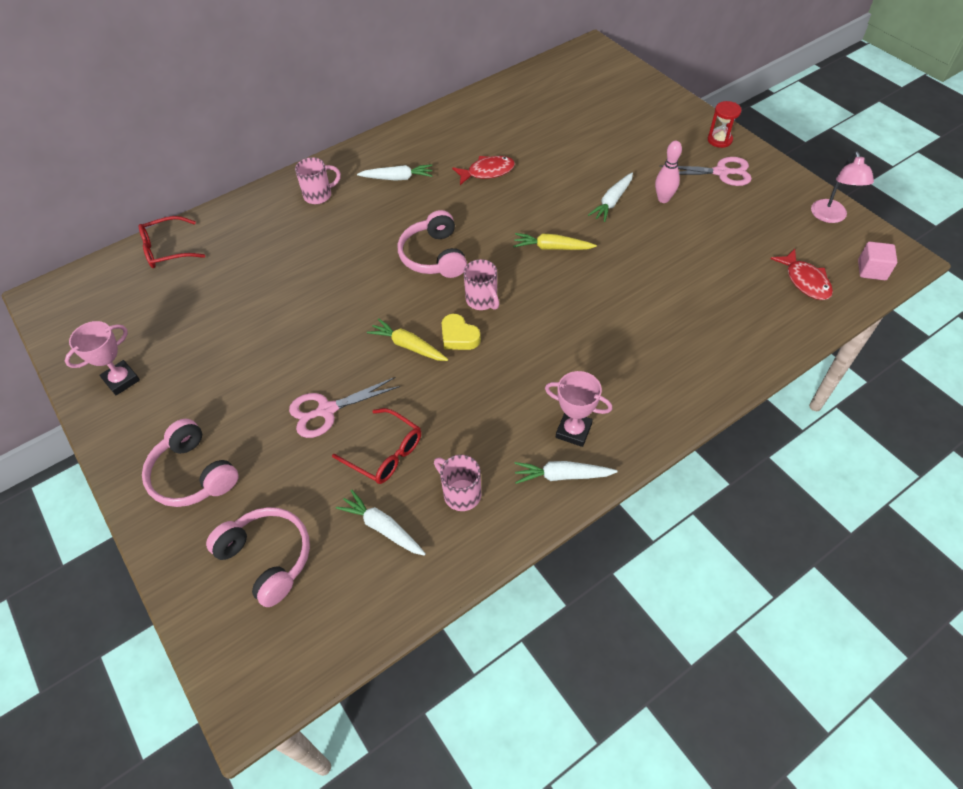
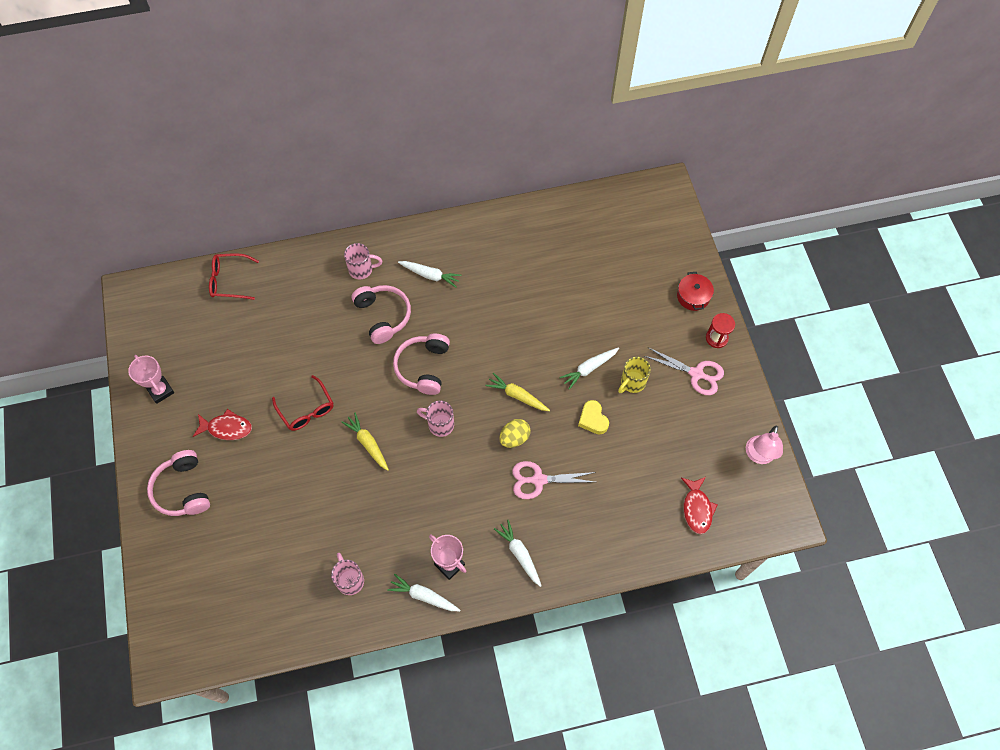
camera: 20 degrees right, 10 degrees up
(121, 380) = (160, 391): pink trophy -> pink trophy turned 75 degrees clockwise
(267, 558) = (207, 573): pink headphones -> pink headphones (383, 316)
(327, 410) = (288, 475): pink scissors -> pink scissors (538, 480)
(382, 527) = (288, 583): white carrot -> white carrot (519, 554)
(386, 454) = (314, 528): red glasses -> red glasses (307, 410)
(459, 336) = (407, 450): yellow heart -> yellow heart (593, 419)
(482, 300) = (440, 424): pink mug -> pink mug turned 120 degrees clockwise
(487, 172) = (504, 297): red fish -> red fish (227, 428)
(572, 285) = (514, 438): none -> yellow egg
(663, 199) = (632, 382): pink bowling pin -> yellow mug
(674, 116) = (693, 296): none -> red pot
(871, 270) = (757, 521): pink cube -> none

